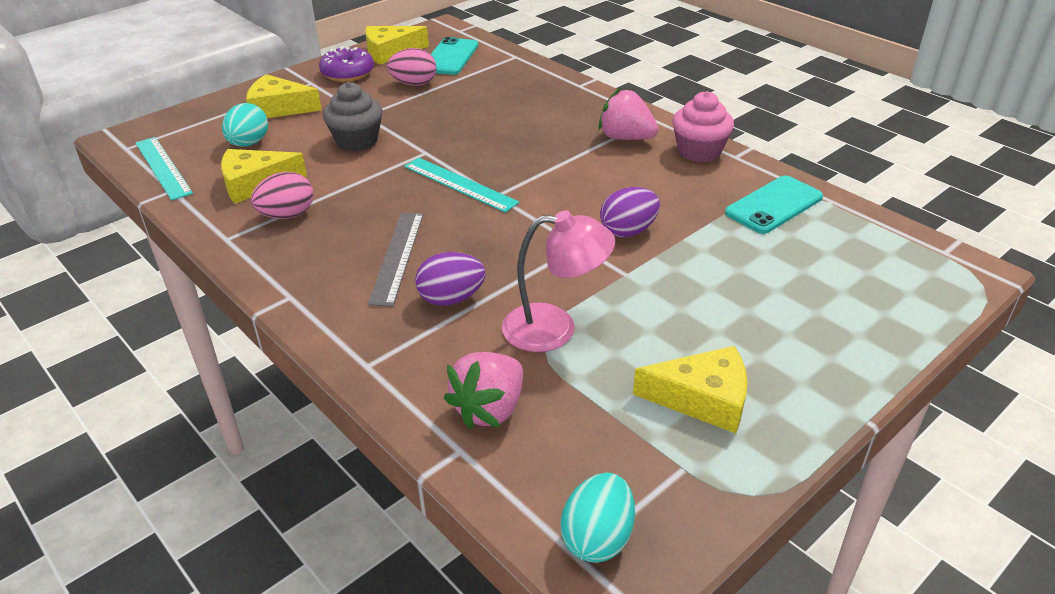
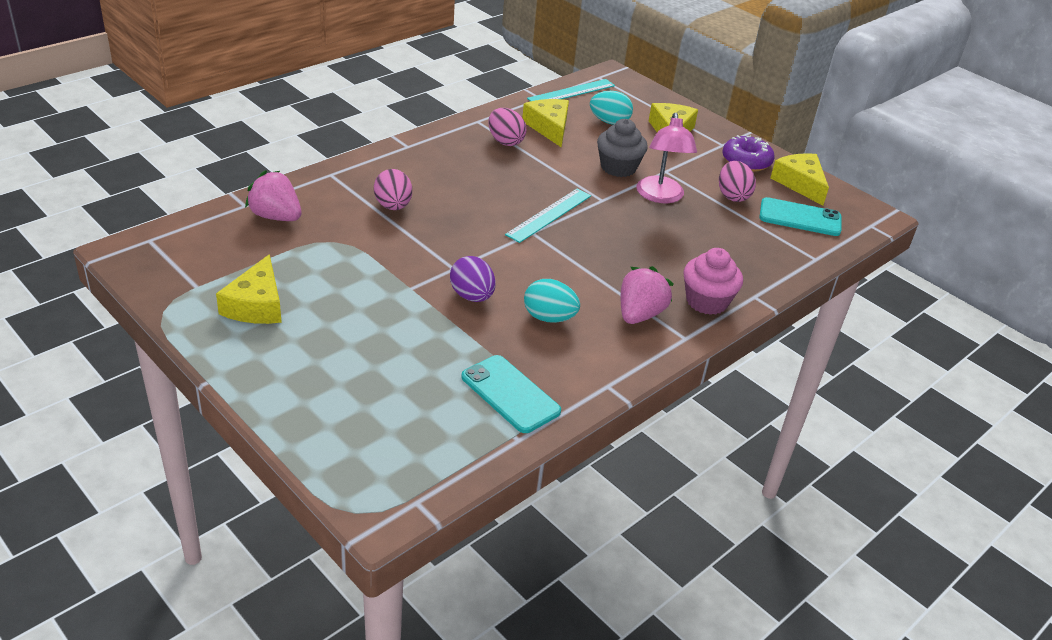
camera: 85 degrees right, 0 degrees up
(397, 257) = (447, 185): grey ruler -> none
(451, 299) = (393, 206): purple egg -> pink egg
(555, 328) = (350, 248): pink lamp -> pink lamp (660, 196)
(597, 538) = (158, 247): turquoise egg -> turquoise egg (549, 318)
(699, 151) = (615, 361): pink cupcake -> pink cupcake (706, 301)

